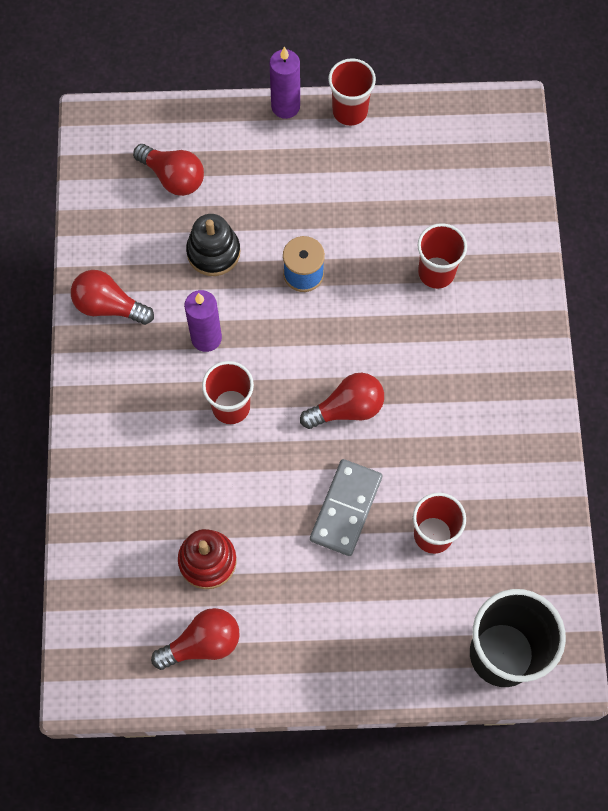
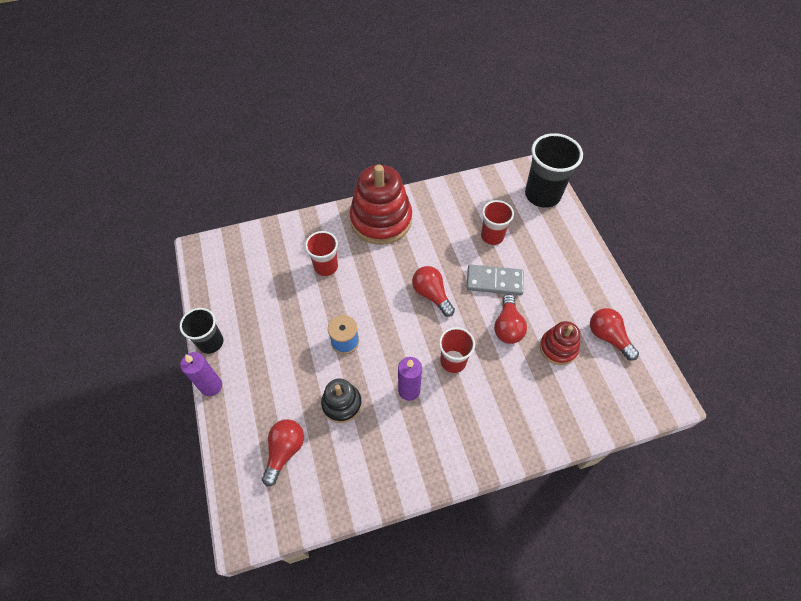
camera: 105 degrees left, 10 degrees down
(109, 306) = (403, 466): red light bulb -> red light bulb (507, 327)
(350, 111) = (211, 342): red cup -> black cup
(508, 370) = (381, 220): none -> red stacking toy

